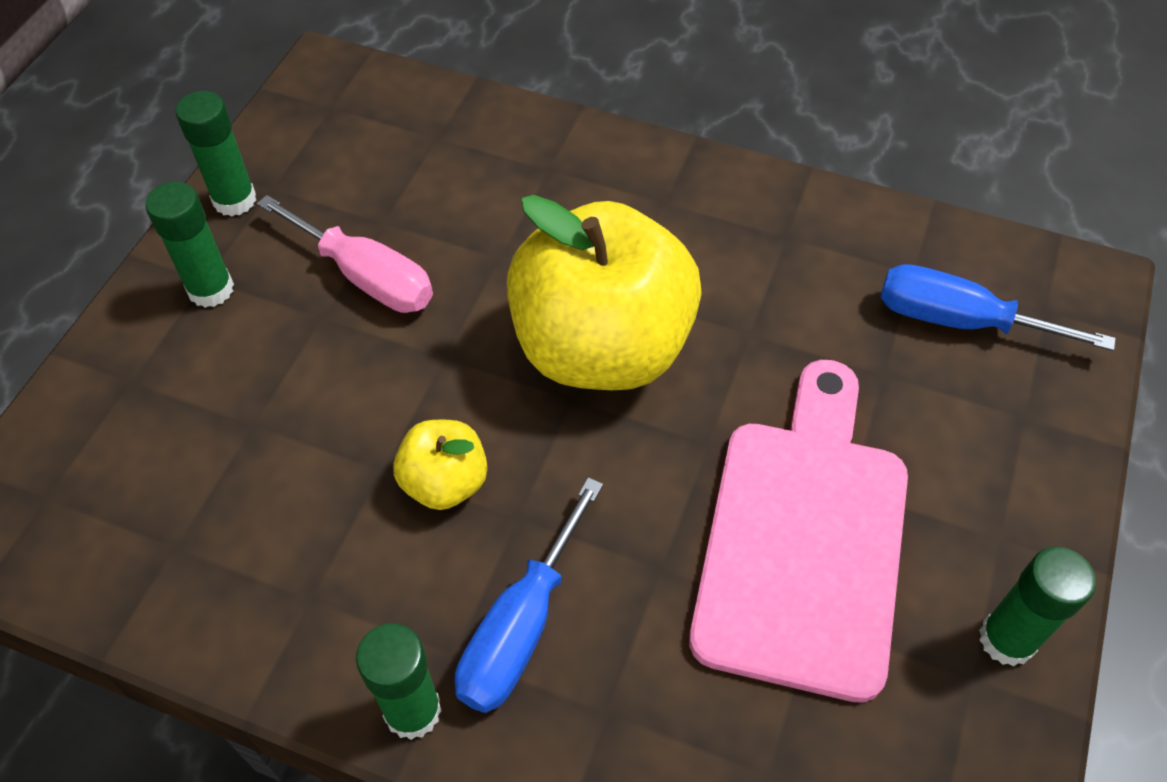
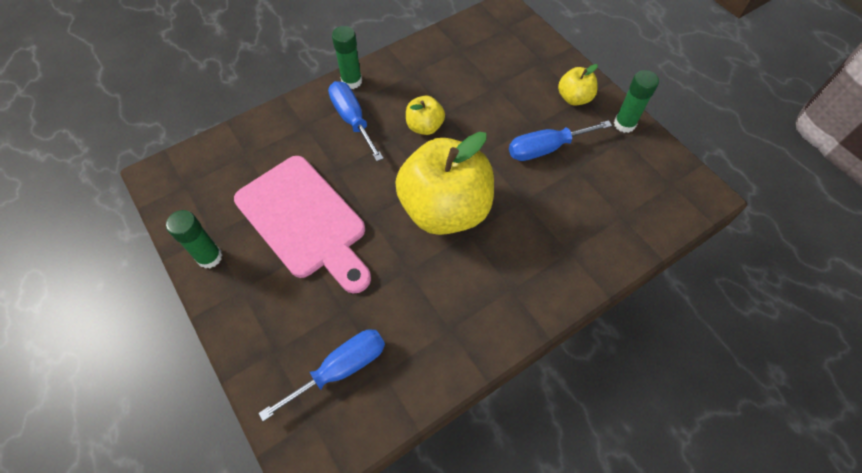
camera: 125 degrees right, 5 degrees up
(211, 289) = (574, 98): green glue stick -> yellow apple
(366, 277) = (545, 148): pink screwdriver -> blue screwdriver

